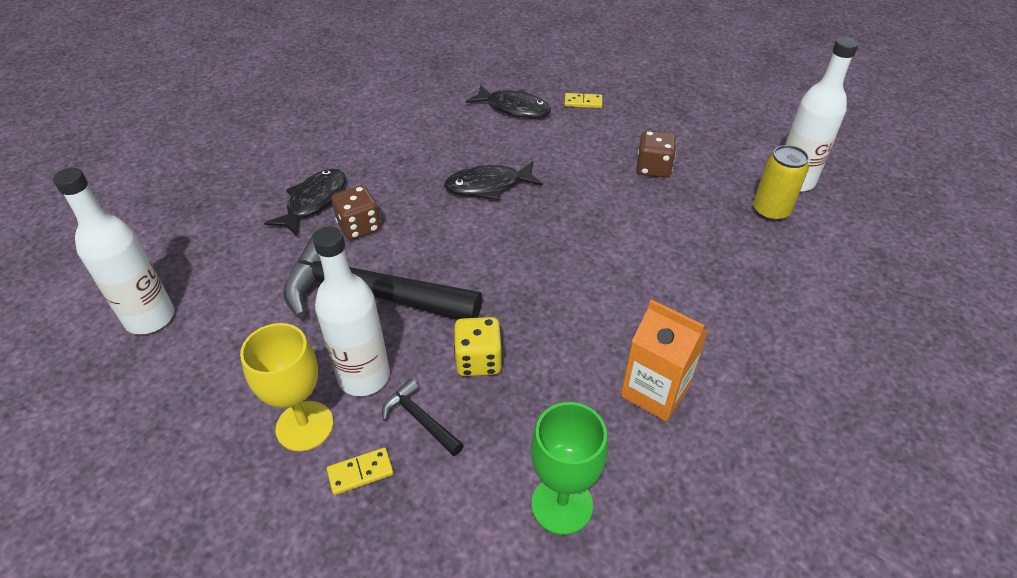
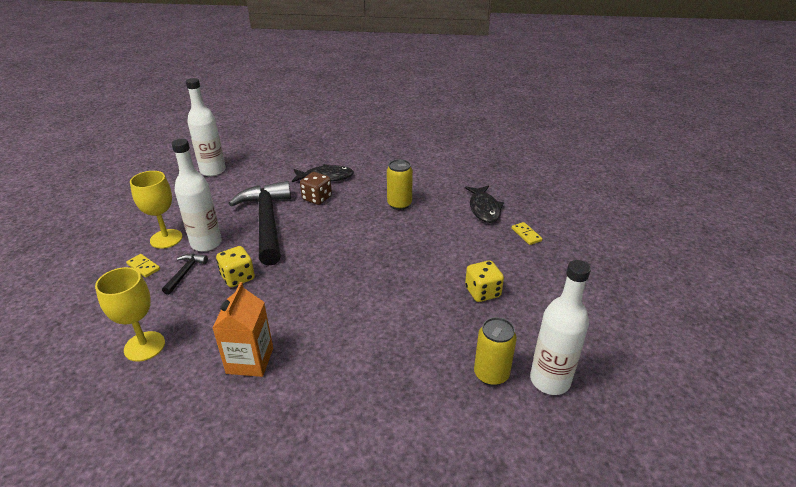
camera: 60 degrees right, 10 degrees down
(445, 163) = (399, 204): none -> yellow can
(488, 186) = (392, 227): black fish -> none
(562, 504) = (144, 346): green goblet -> yellow goblet
(653, 168) = (482, 292): brown dice -> yellow dice

